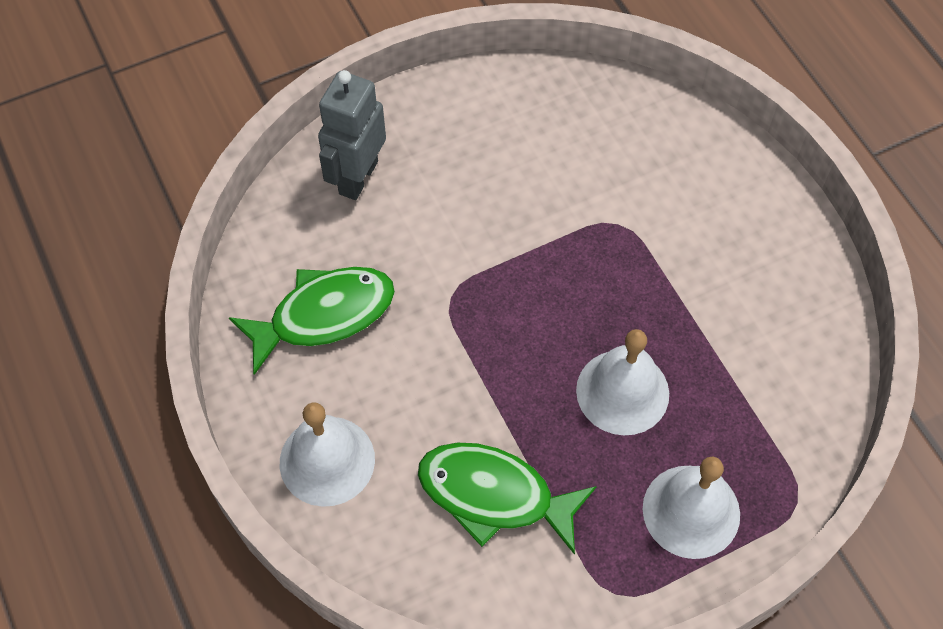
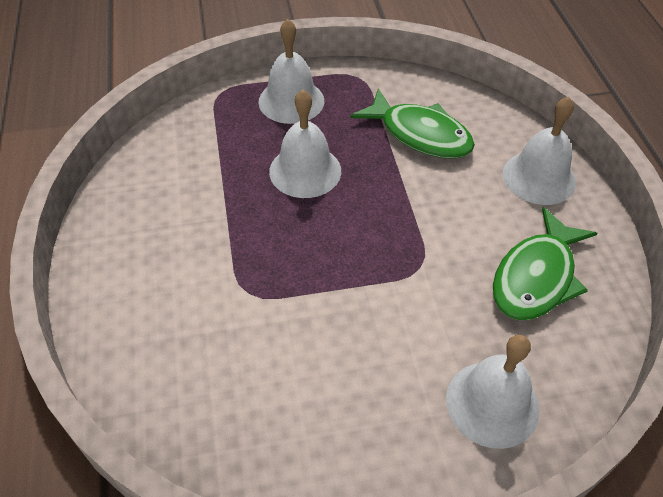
camera: 165 degrees left, 10 degrees down
(324, 315) = (536, 277): green fish -> green fish turned 45 degrees counterclockwise
(358, 177) = (492, 403): grey robot -> white bell

